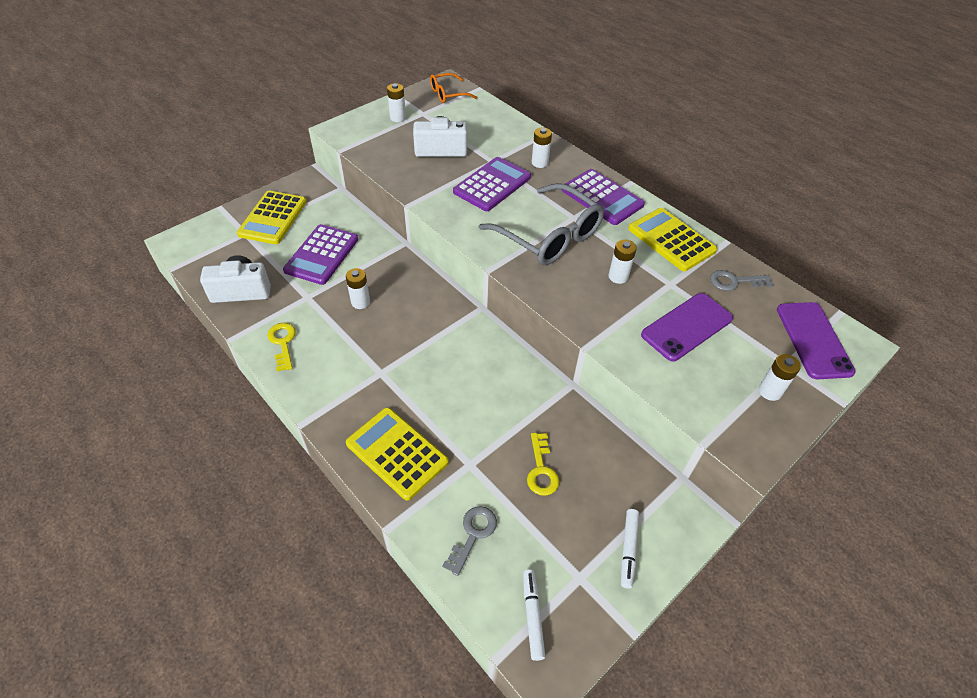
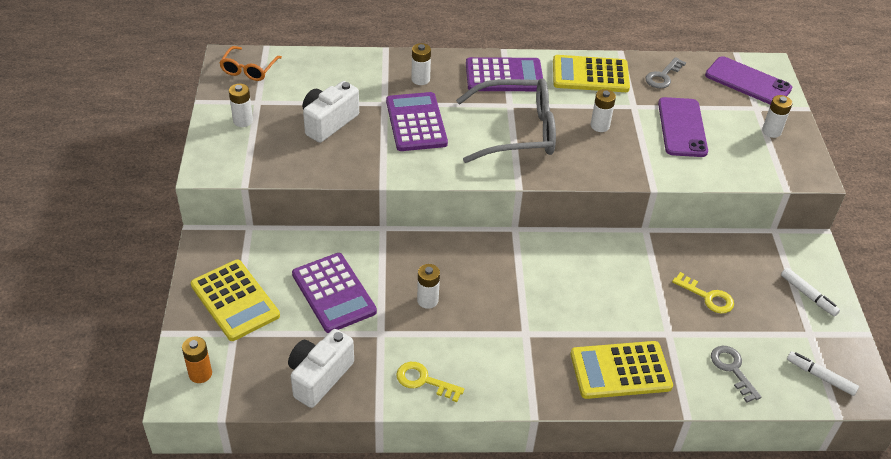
camera: 50 degrees left, 5 degrees down
(199, 239) = (200, 374): none -> orange battery

